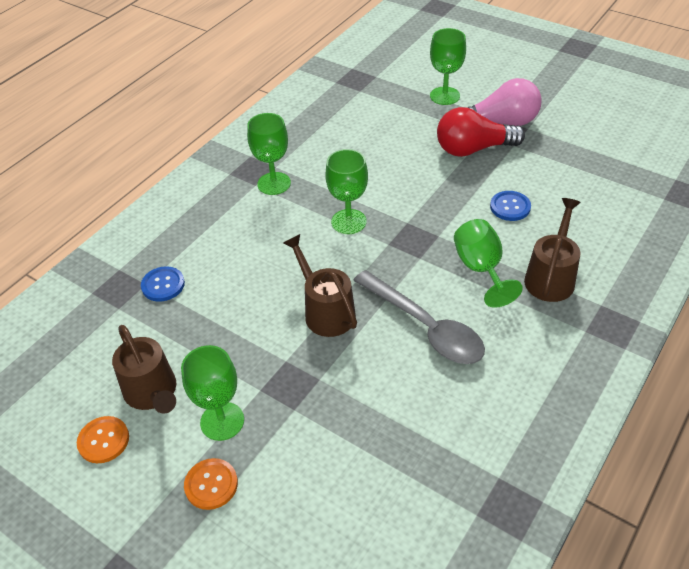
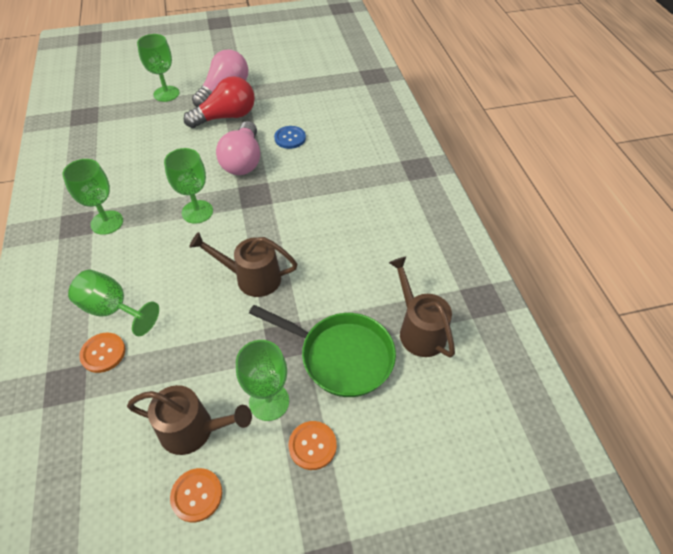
camera: 50 degrees left, 5 degrees up
(163, 285) = (103, 353): blue button -> orange button
(316, 437) = (341, 356): none -> green pan
(425, 327) = (325, 240): grey spoon -> none
(440, 201) = (243, 161): none -> pink light bulb
(473, 149) = (226, 117): red light bulb -> red light bulb turned 150 degrees counterclockwise
(481, 269) = (316, 185): green goblet -> green goblet (112, 309)
(551, 277) = (358, 163): brown watering can -> brown watering can (418, 329)

